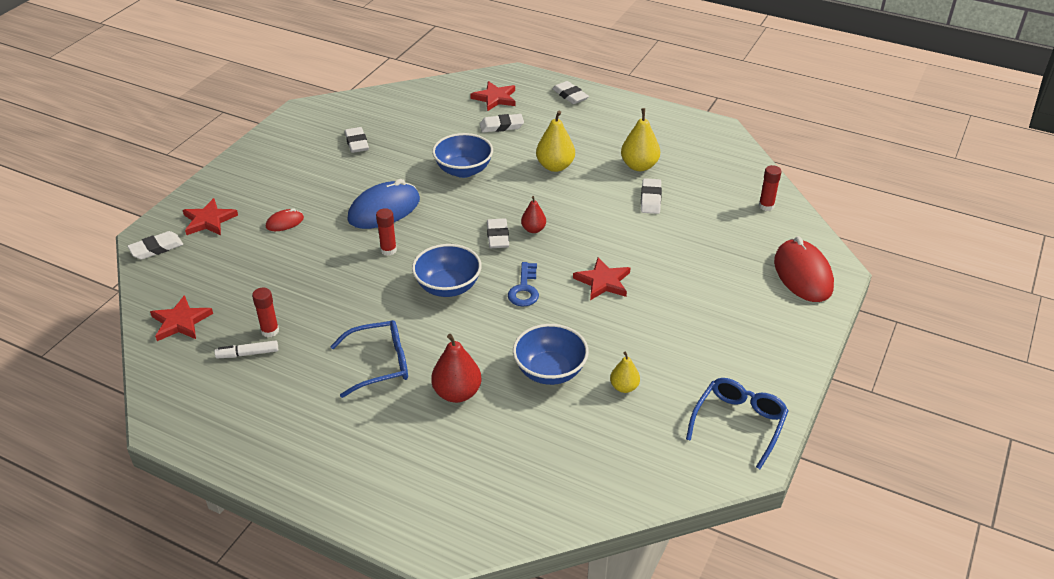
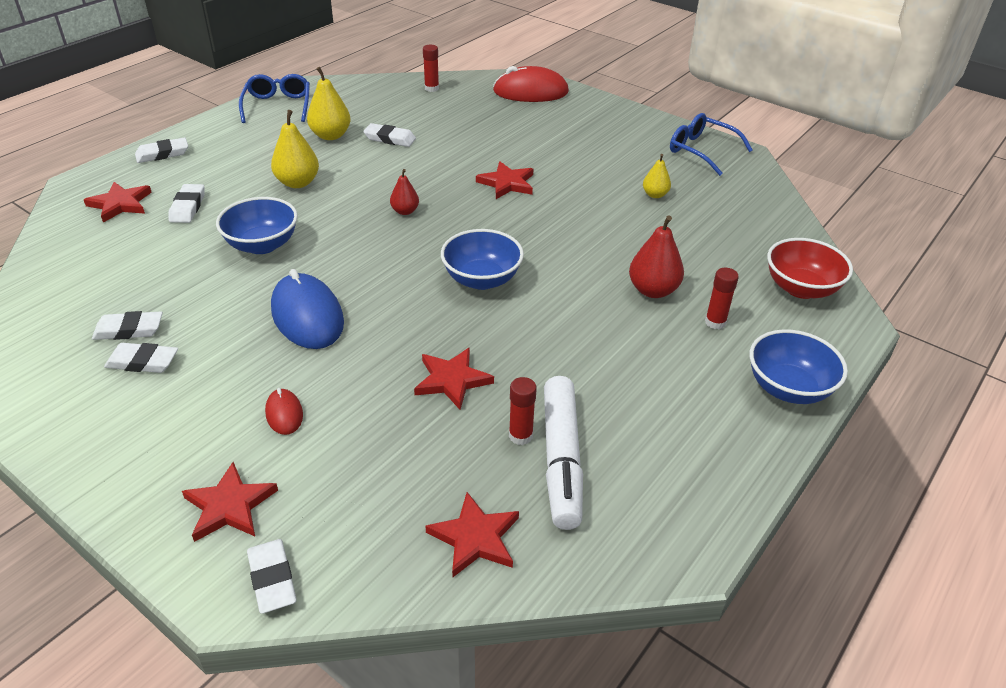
camera: 80 degrees left, 0 degrees up
(247, 354) = (561, 459): white marker -> white marker, size x2.09
(324, 289) = (452, 380): none -> red star
(380, 364) = (600, 341): blue glasses -> blue glasses (278, 106)
(388, 250) = (394, 319): red glue stick -> red glue stick (715, 322)
(486, 505) = (801, 288): none -> red bowl
(498, 236) = (406, 235): white eraser -> white eraser (143, 362)
(524, 289) = (503, 229): blue key -> none
(550, 371) = (628, 230): blue bowl -> blue bowl (788, 388)

